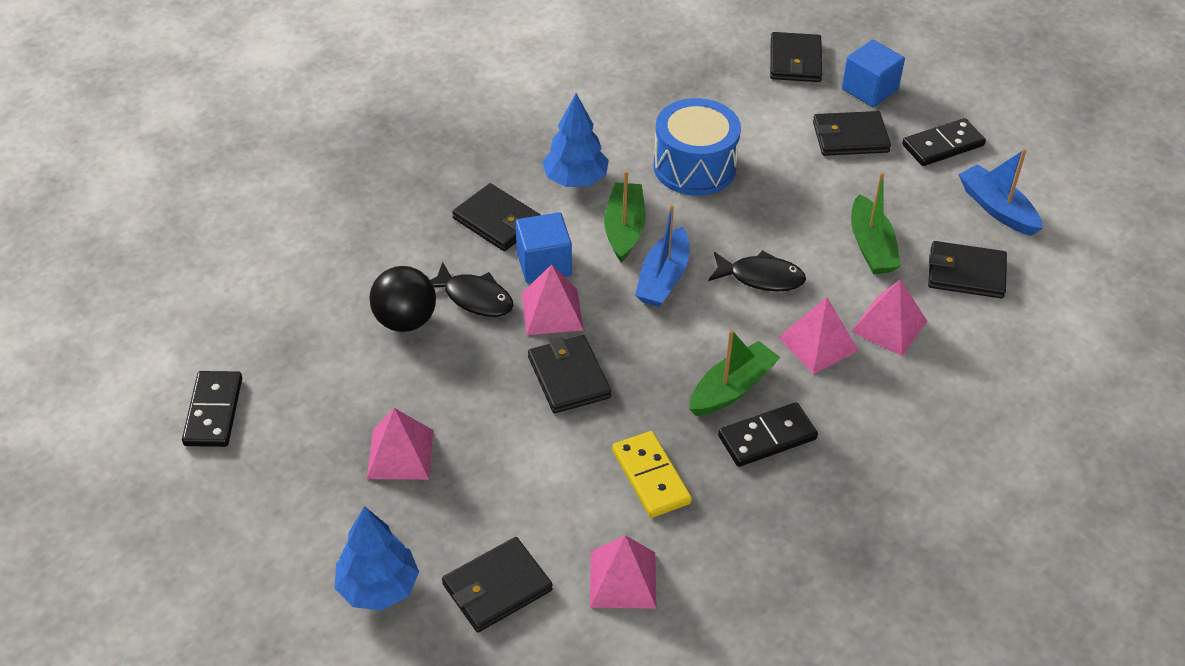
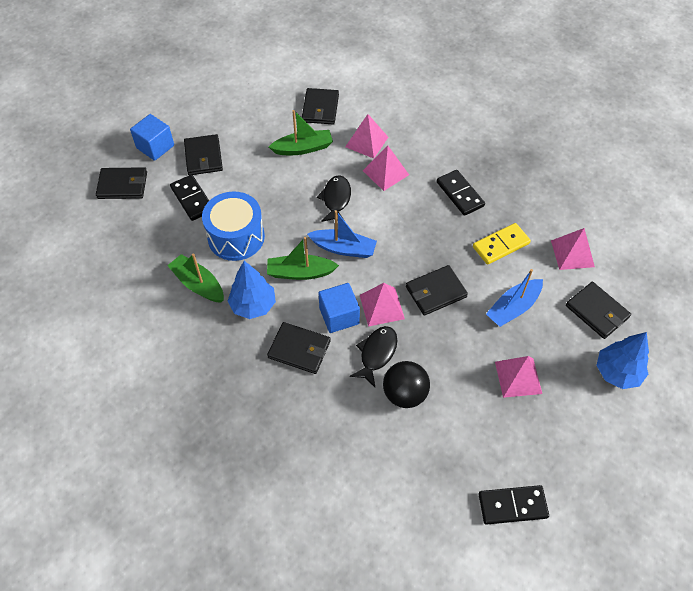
camera: 95 degrees left, 10 degrees up
(497, 221) = (299, 349): black wallet -> black wallet turned 75 degrees clockwise
(732, 388) = (427, 211): green boat -> green boat (198, 284)
(943, 145) = (210, 114): black domino -> black domino (192, 199)
(997, 208) = (265, 93): blue boat -> blue boat (513, 308)

